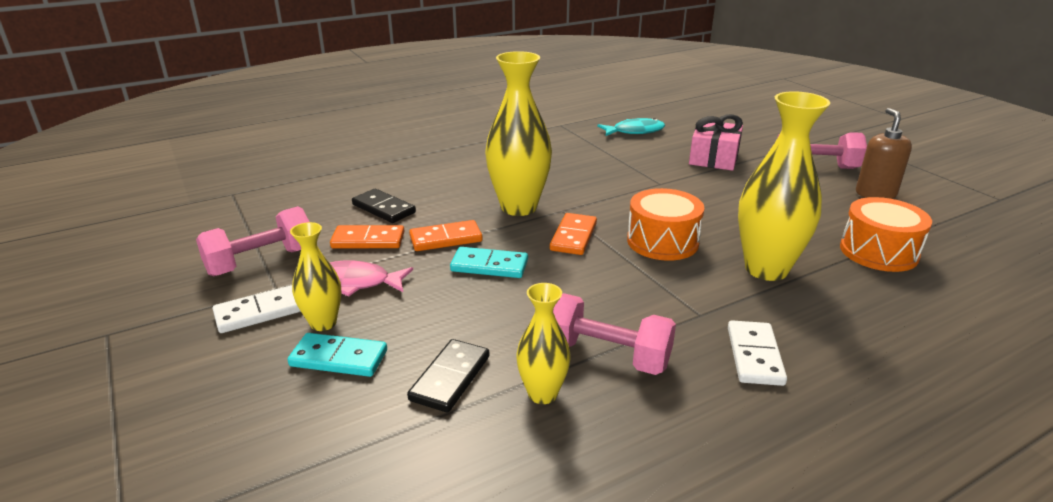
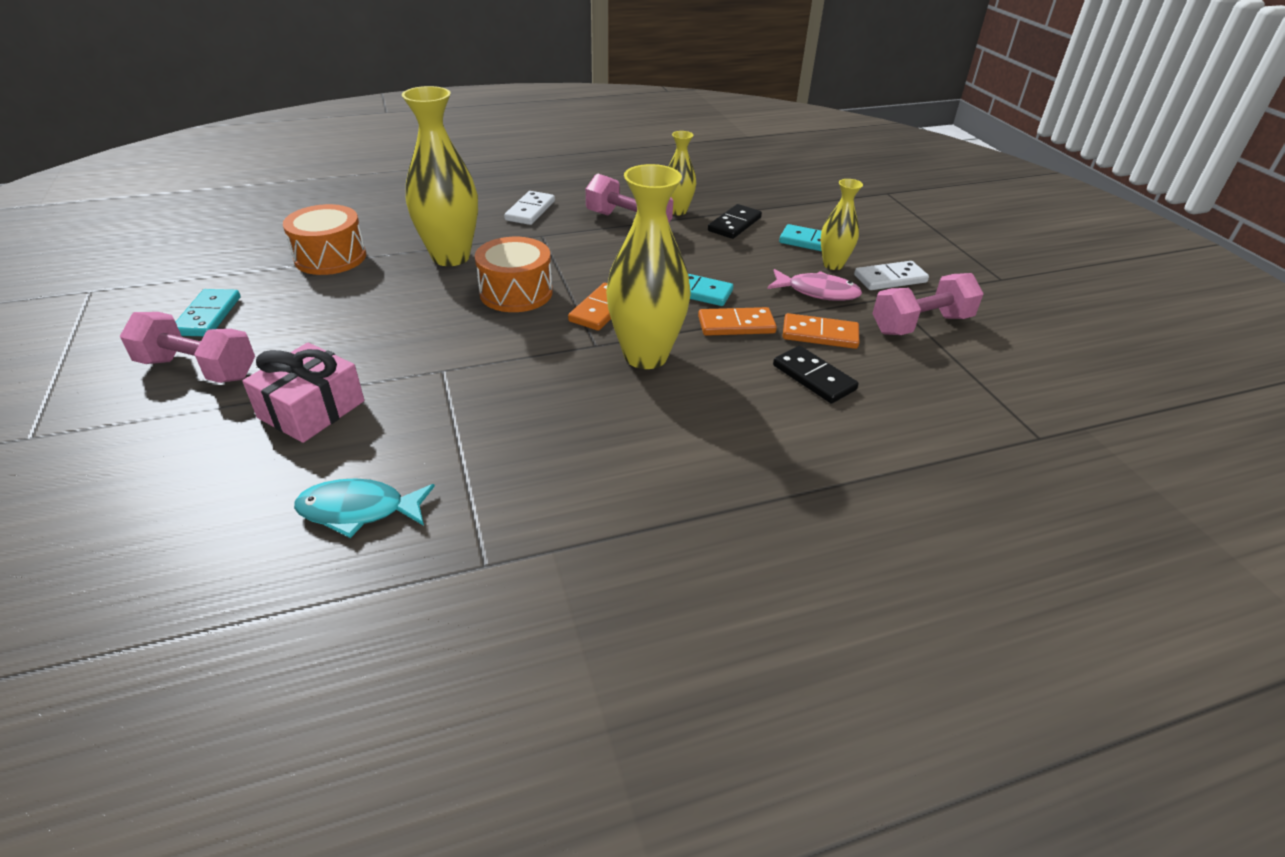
camera: 170 degrees left, 10 degrees up
(875, 194) = (208, 316): brown soap dispenser -> turquoise domino

